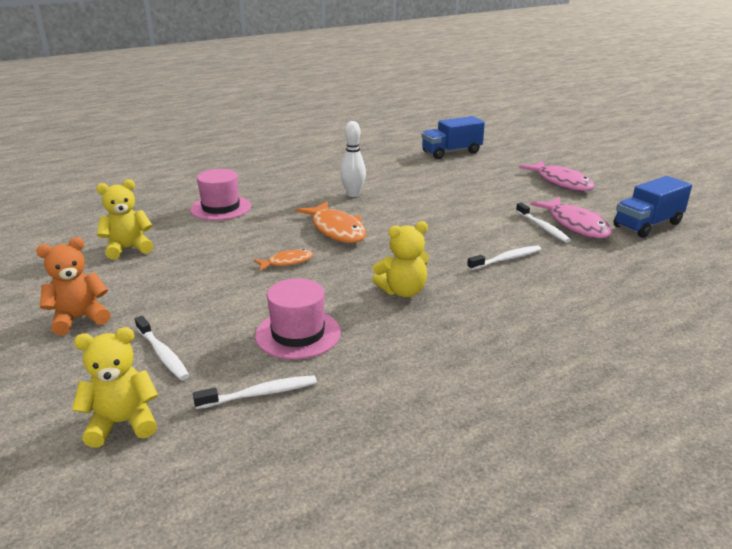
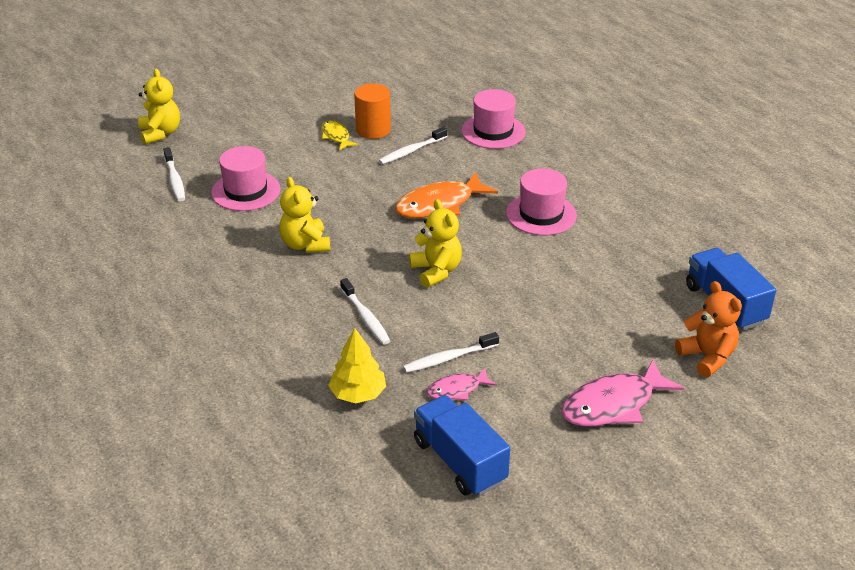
camera: 90 degrees right, 10 degrees up
(79, 319) = (285, 96): orange teddy bear -> orange teddy bear (707, 357)
(128, 248) = (399, 96): yellow teddy bear -> yellow teddy bear (436, 271)
(162, 354) = (231, 136): white toothbrush -> white toothbrush (411, 151)
(191, 261) = (373, 129): none -> orange cylinder
(196, 281) = (336, 136): none -> yellow fish
(287, 262) = (368, 179): orange fish -> none
(353, 194) = (541, 214): white bowling pin -> pink hat
(575, 225) = (457, 389): pink fish -> pink fish, size x0.54
(604, 260) = (358, 394): none -> yellow tree

